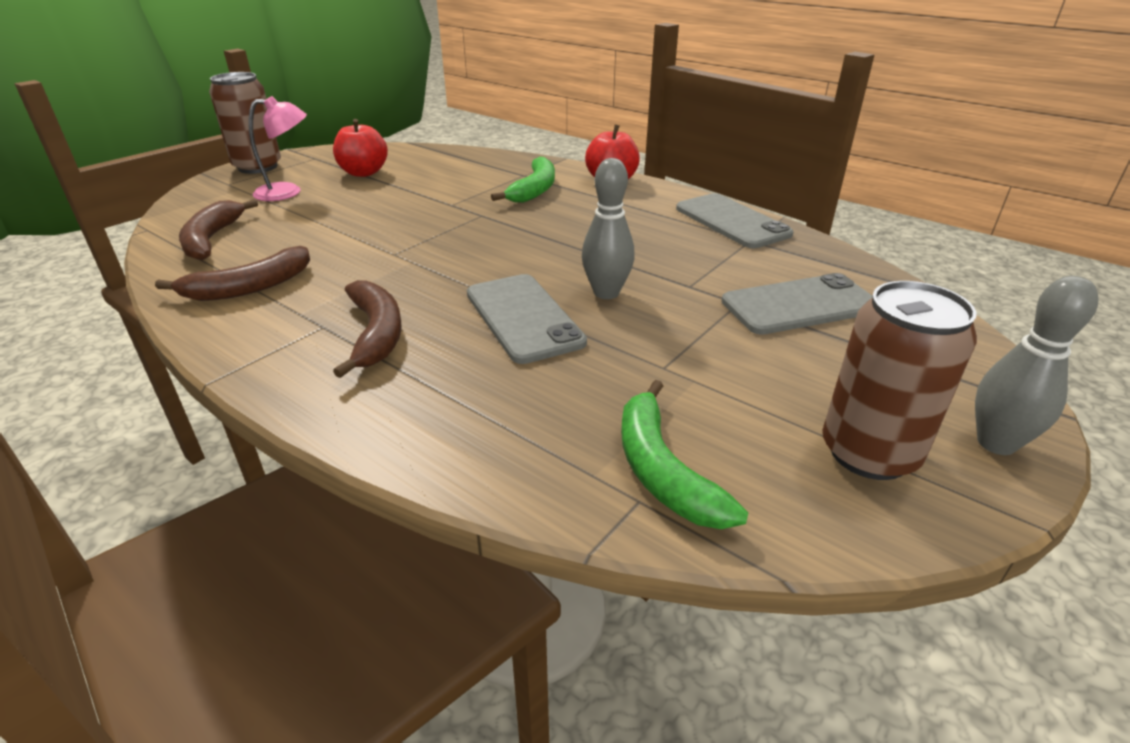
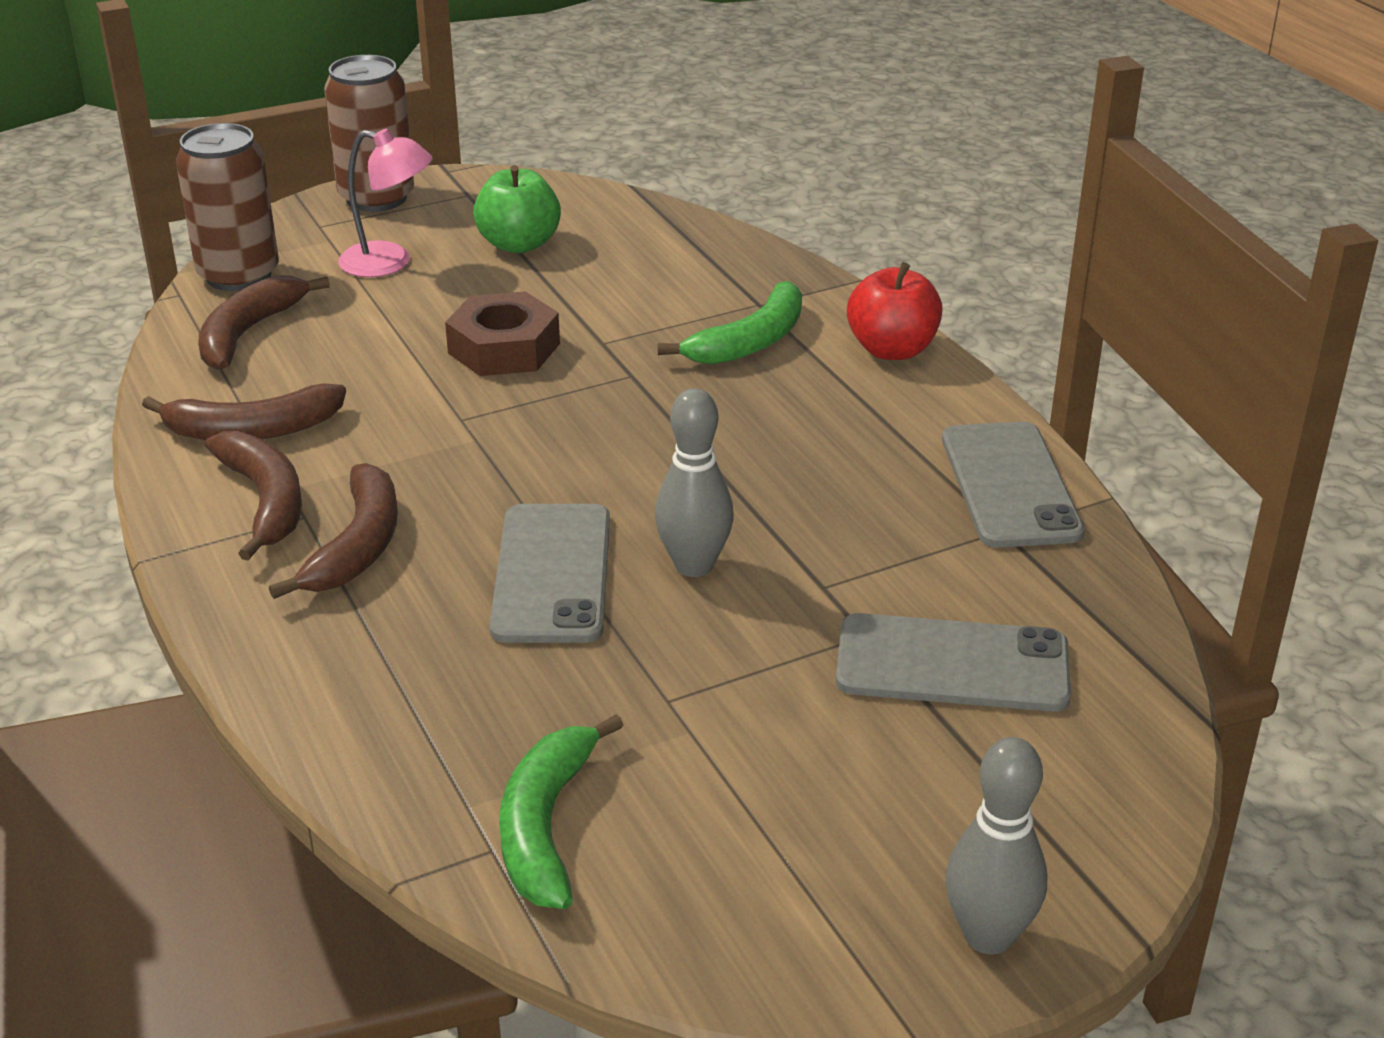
camera: 25 degrees right, 0 degrees up
(287, 324) = (265, 501): none -> brown banana
(363, 173) = (519, 244): red apple -> green apple
(393, 217) = (504, 348): none -> brown nut
(869, 453) = (808, 890): brown can -> brown can (238, 275)

